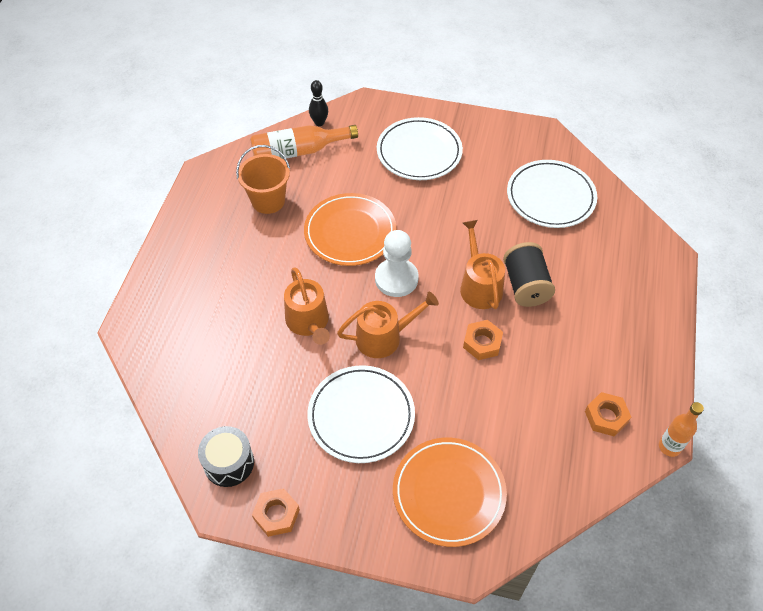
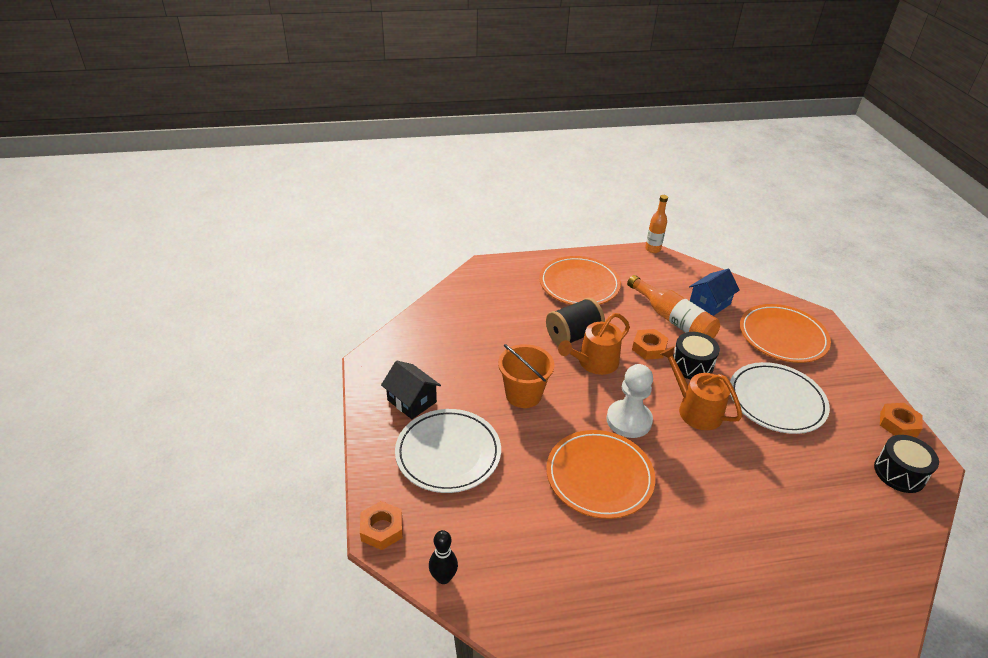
camera: 115 degrees left, 15 degrees down
(268, 201) = (607, 578): orange bucket -> orange bucket (523, 395)
(298, 151) = (508, 580): orange bottle -> orange bottle (673, 319)
(309, 322) = (727, 470): orange watering can -> none
(442, 368) = (692, 365): none -> black drum
(484, 146) = (412, 401): none -> black house
(535, 448) = (709, 303): none -> blue house
(550, 197) = (460, 340): white plate -> none
(606, 417) = (655, 277): orange nut -> orange nut (382, 529)
(612, 328) = (579, 284): none -> orange plate

